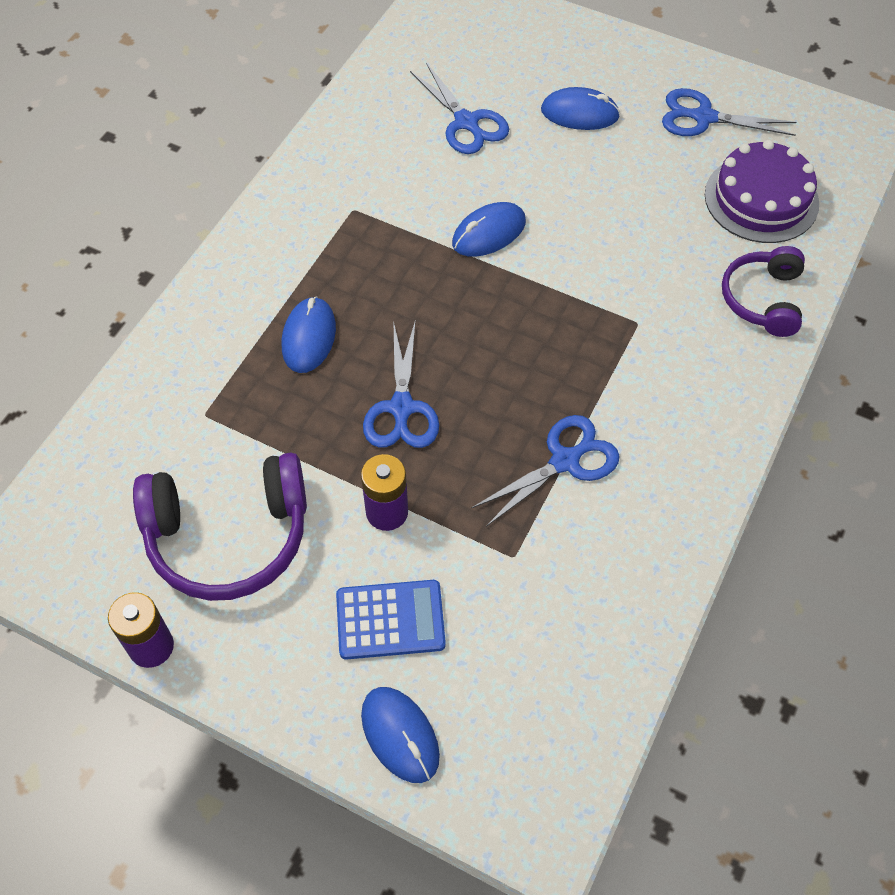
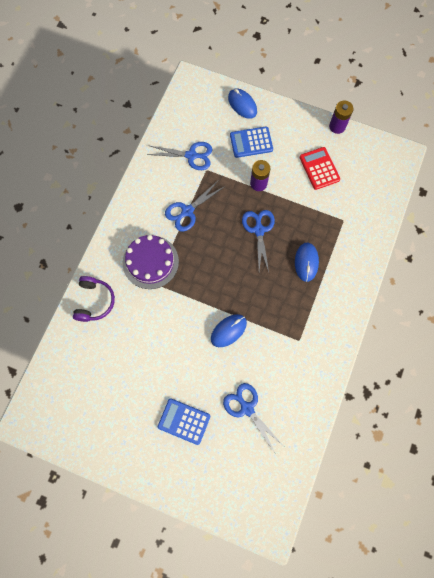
camera: 175 degrees right, 15 degrees up
(228, 537) = (319, 168): purple headphones -> red calculator
(579, 113) = (184, 421): blue mouse -> blue calculator
(704, 117) = (114, 424): blue scissors -> blue scissors (191, 155)
(761, 199) = (88, 365): purple cake -> purple cake (150, 262)

